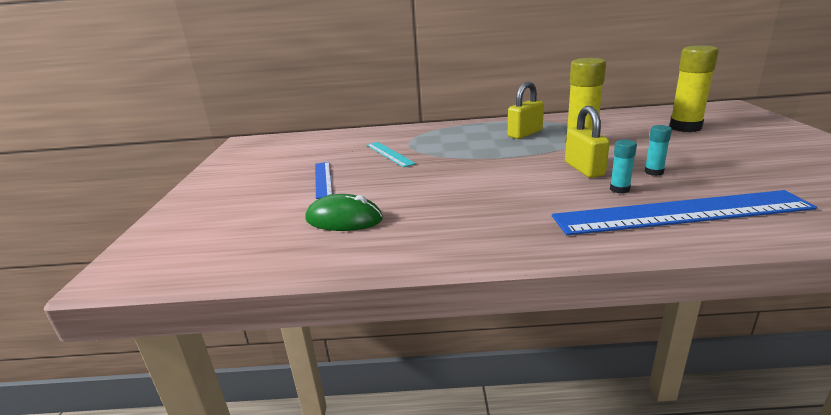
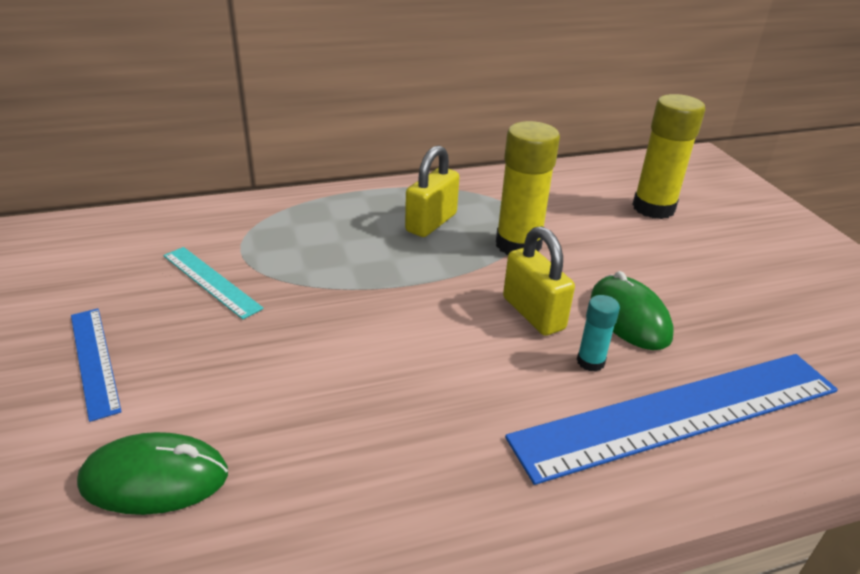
camera: 20 degrees left, 10 degrees up
(653, 172) = (629, 317): turquoise glue stick -> green mouse

